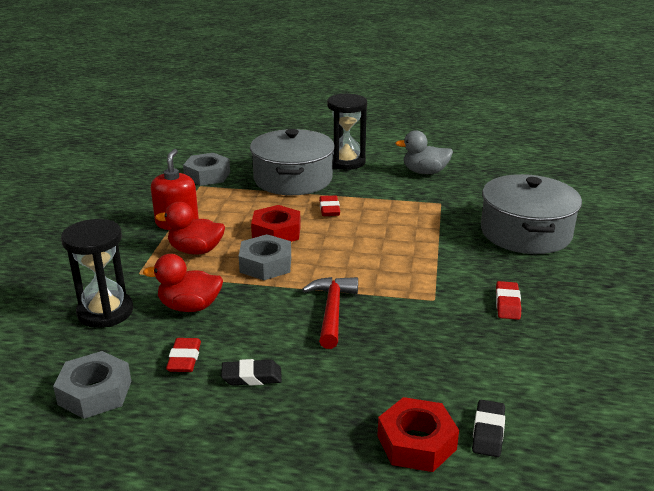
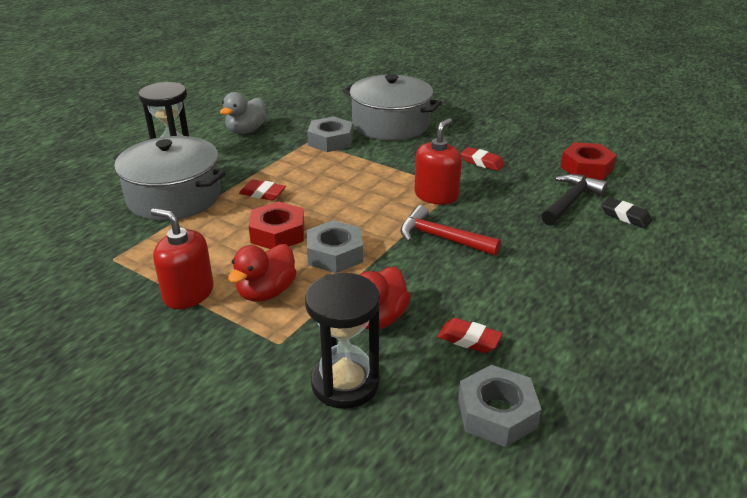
camera: 65 degrees left, 5 degrees up
(207, 175) = (92, 248): grey nut -> grey nut (330, 141)
(252, 377) = (517, 304): black eraser -> none
(408, 291) = (436, 195): none -> red soap dispenser
(416, 443) = (628, 247): red nut -> red nut (586, 168)
(482, 382) = (570, 201): none -> black hammer

